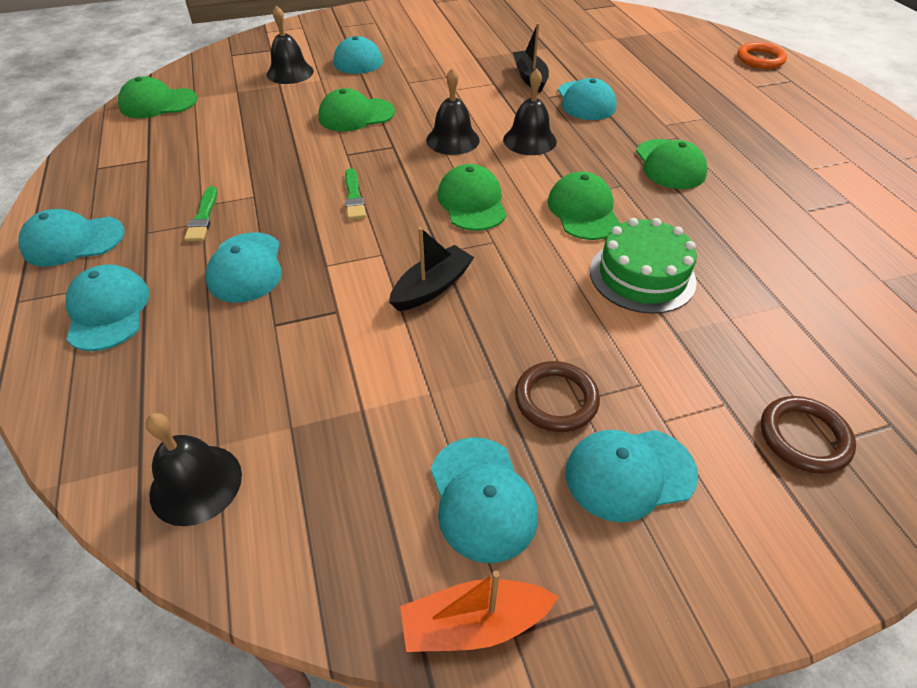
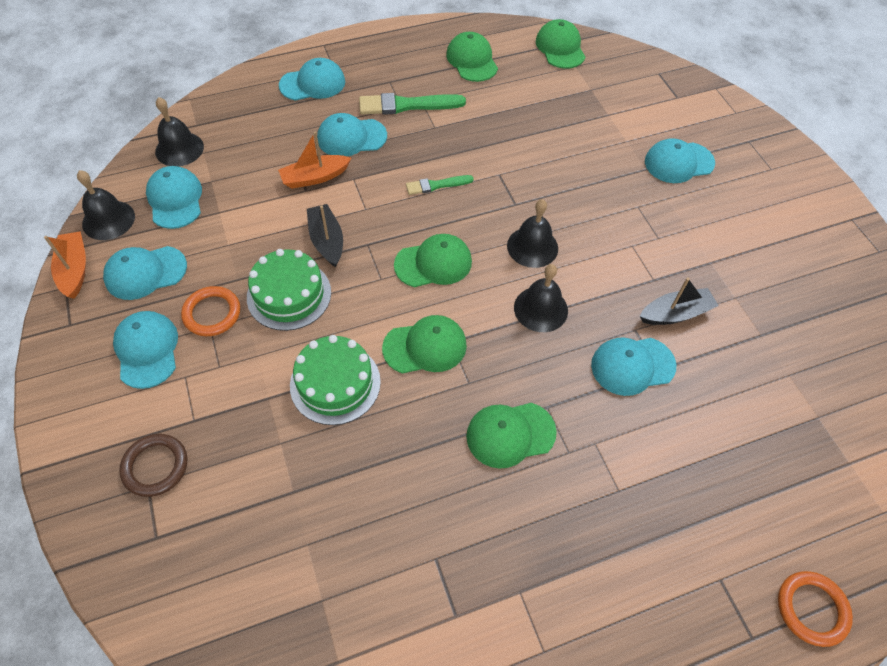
camera: 85 degrees right, 10 degrees up
(73, 241) = (379, 51): turquoise cap -> turquoise cap (175, 199)
(203, 217) = (407, 105): green brush -> green brush, size x1.69
(290, 72) = (634, 118): black bell -> black bell (108, 220)
(314, 302) = (315, 177): none -> orange boat
(356, 115) = (564, 173): green cap -> green cap (472, 60)
(432, 287) = (327, 241): black boat -> black boat turned 150 degrees counterclockwise
(520, 320) = (289, 294): none -> green cake
(556, 399) = (212, 313): brown ring -> orange ring

